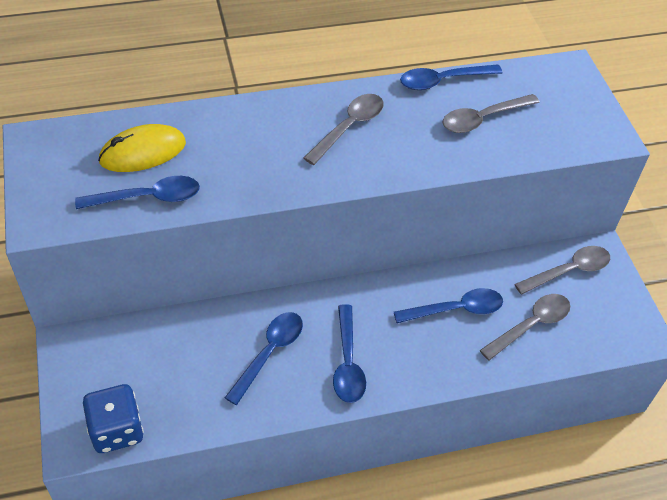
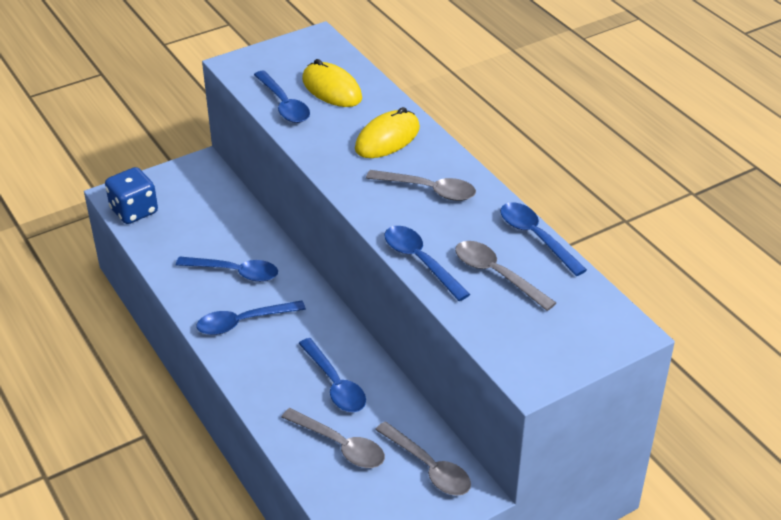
camera: 75 degrees right, 10 degrees down
(254, 133) = (387, 138): none -> yellow mouse
(449, 161) = (420, 261): none -> blue spoon

